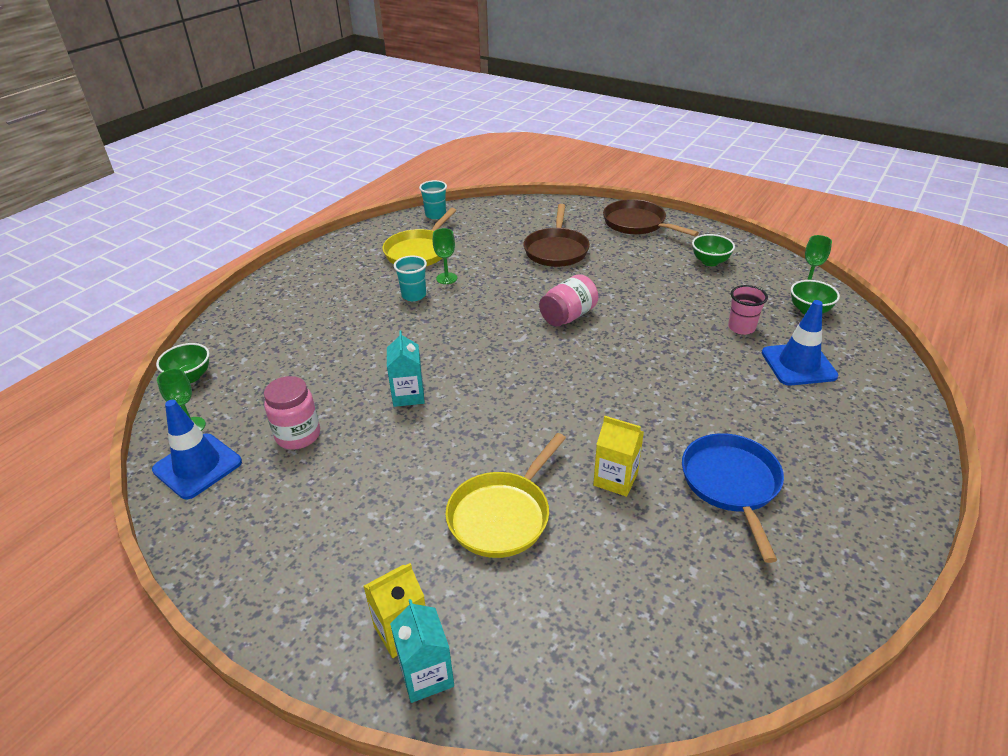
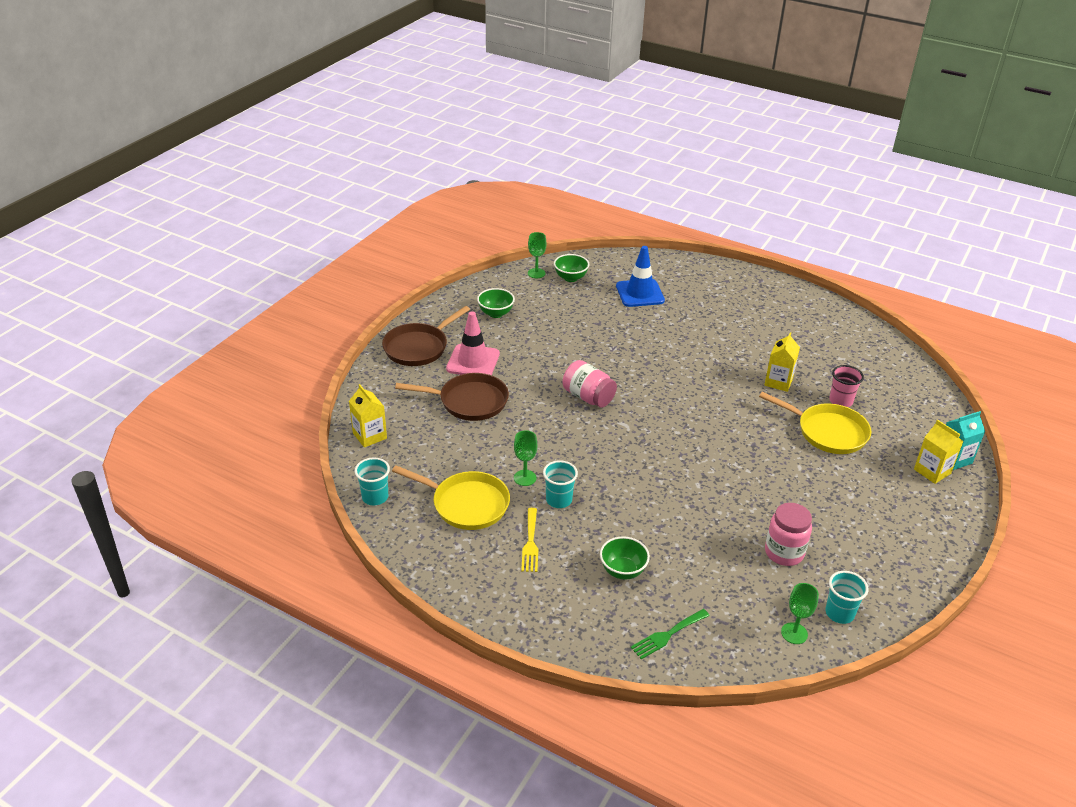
camera: 95 degrees left, 0 degrees up
(190, 377) = (724, 657): green bowl -> green bowl (622, 571)
(197, 466) = (839, 613): blue traffic cone -> turquoise cup
(232, 346) = (667, 635): none -> green fork
(364, 281) = (530, 543): none -> yellow fork
(408, 395) = (716, 489): turquoise carton -> none
(509, 209) = (370, 436): none -> yellow carton
(620, 251) = (473, 361): none -> pink traffic cone
(731, 484) = (768, 336): blue pan -> none
(741, 328) = (596, 311): pink cup -> pink cup (840, 401)

